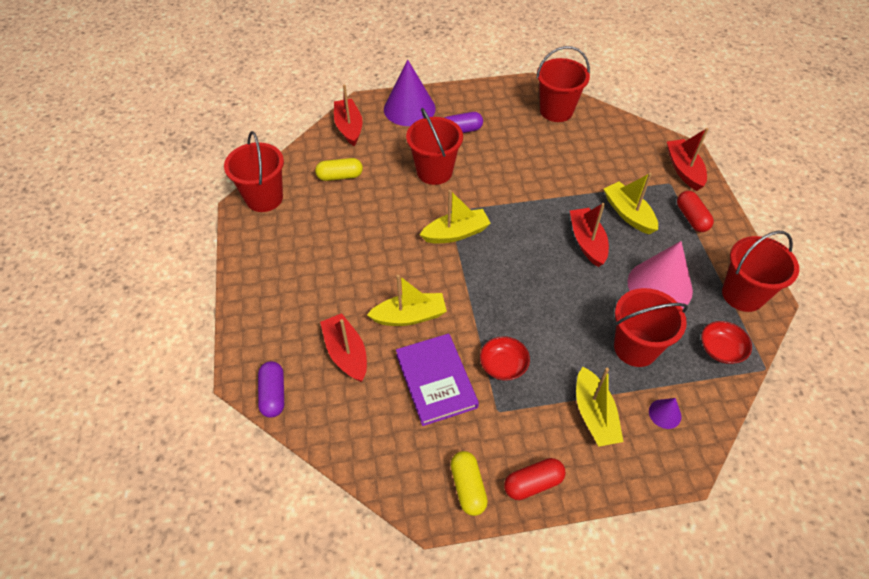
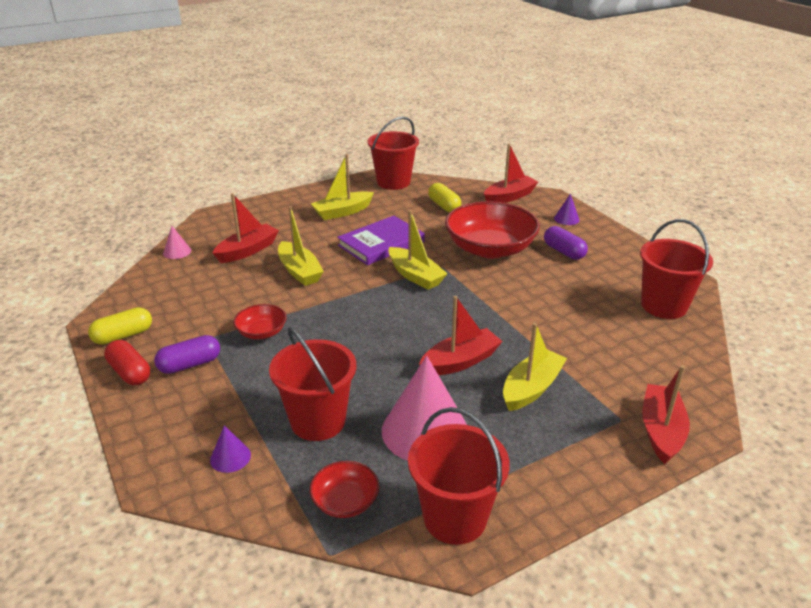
camera: 70 degrees right, 20 degrees down
(273, 394) = (198, 230): purple capsule -> purple capsule (190, 364)
(314, 422) = (177, 252): none -> pink cone
(409, 108) = (566, 219): purple cone -> purple cone, size x0.44
(434, 171) = (490, 249): red bucket -> red bowl
(436, 380) = (232, 298): purple book -> purple book (381, 243)
(594, 415) = (216, 401): yellow boat -> yellow boat (342, 212)
(684, 170) = (661, 431): red boat -> red boat turned 45 degrees counterclockwise
(691, 218) = (569, 448): red capsule -> none

